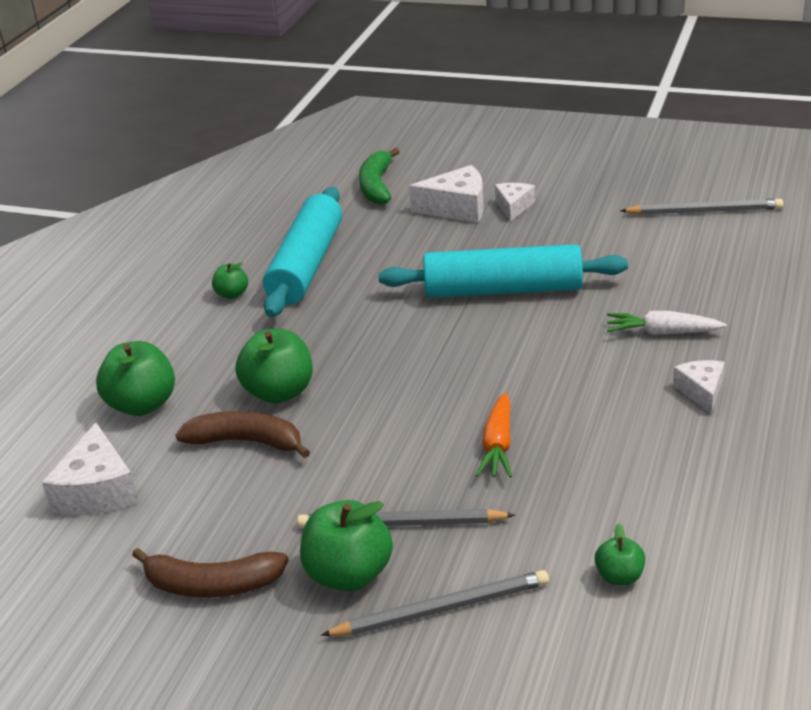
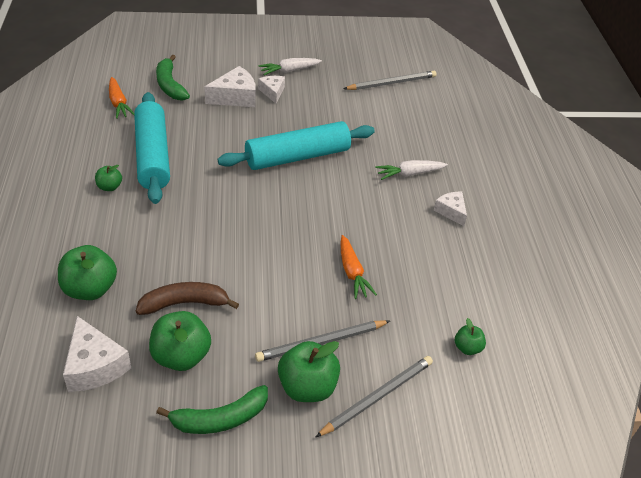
camera: 30 degrees left, 10 degrees up
(212, 585) = (220, 419): brown banana -> green banana
(279, 392) = (187, 260): green apple -> green apple (181, 356)
(299, 201) = (118, 103): none -> orange carrot
(554, 182) = (289, 71): none -> white carrot

